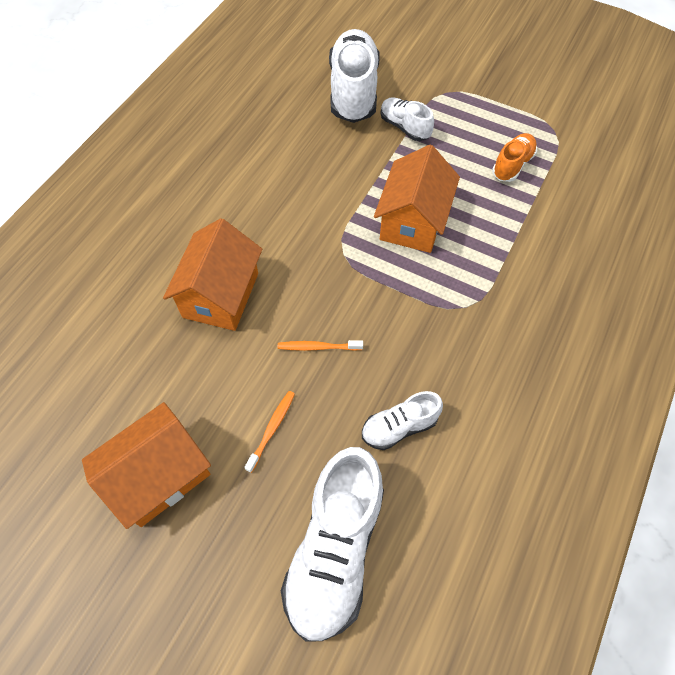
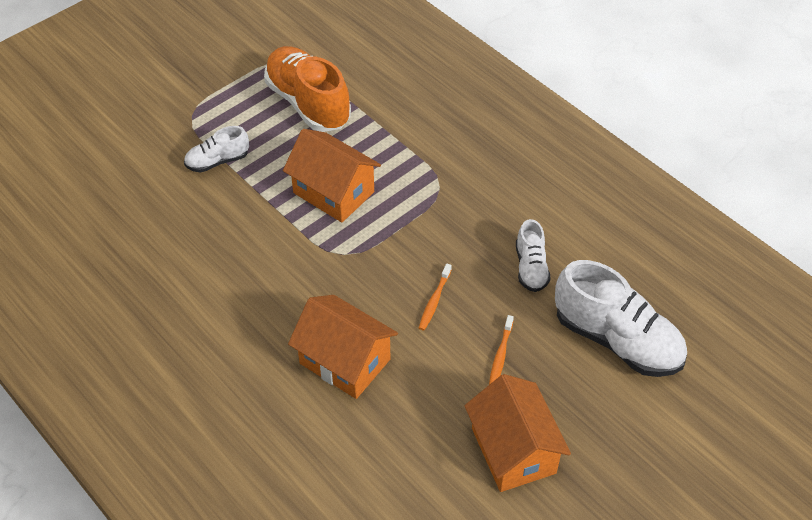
camera: 70 degrees left, 10 degrees down
(272, 429) = (500, 355): orange toothbrush -> orange toothbrush turned 120 degrees counterclockwise
(353, 91) = (144, 185): white shoe -> none
(512, 165) = (308, 103): orange shoe -> orange shoe, size x1.91

